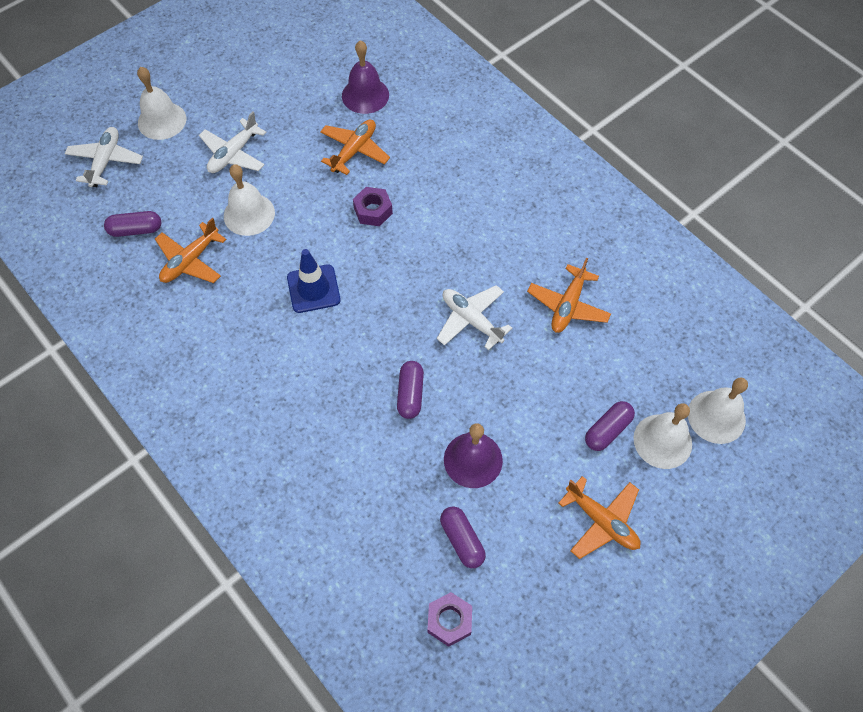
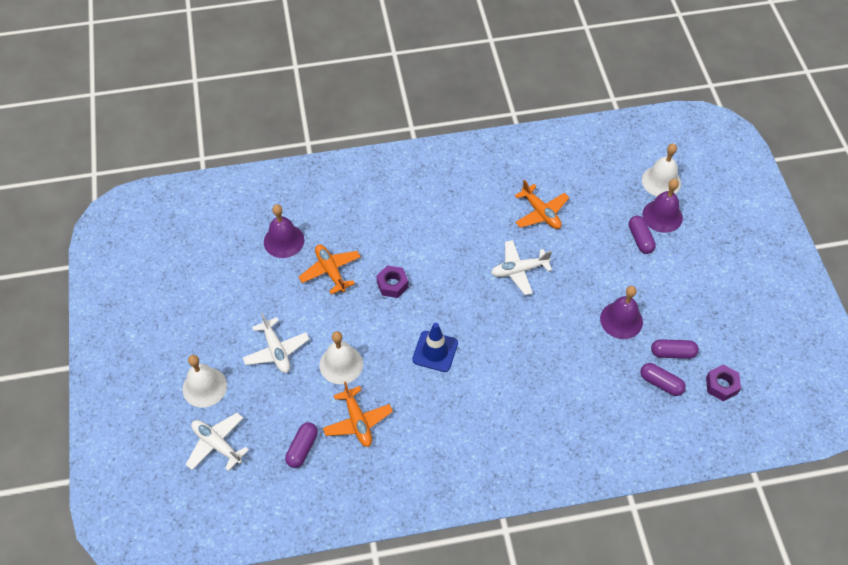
camera: 60 degrees left, 5 degrees down
(410, 394) = (554, 332): purple capsule -> purple capsule (661, 383)
(601, 521) = (697, 274): orange plane -> none
(662, 441) = (662, 216): white bell -> purple bell

